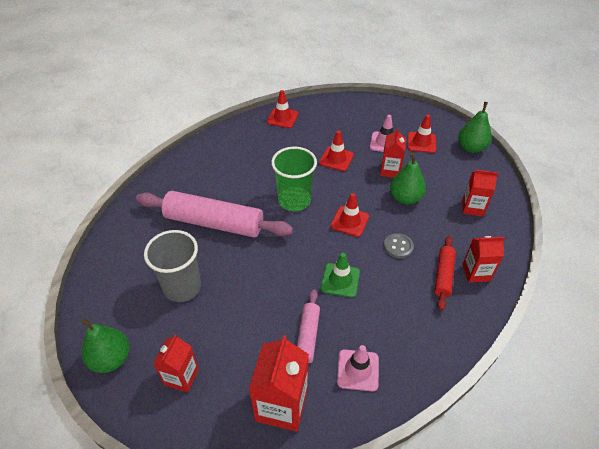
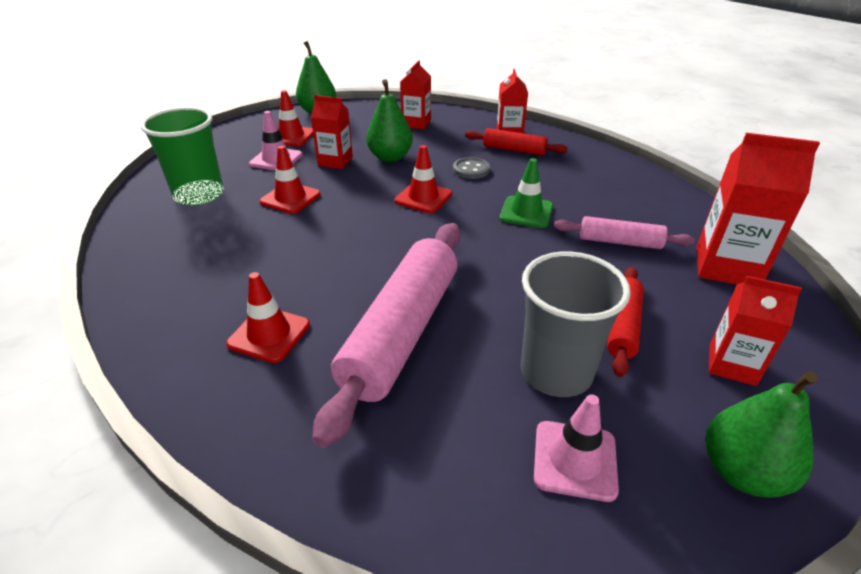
camera: 85 degrees left, 10 degrees down
(216, 323) = (622, 326): none -> red rolling pin
(282, 118) = (146, 243): red traffic cone -> red traffic cone (269, 334)
(294, 200) = (369, 240): green cup -> green cup (199, 194)
(358, 370) = (654, 211): pink traffic cone -> pink traffic cone (575, 460)

